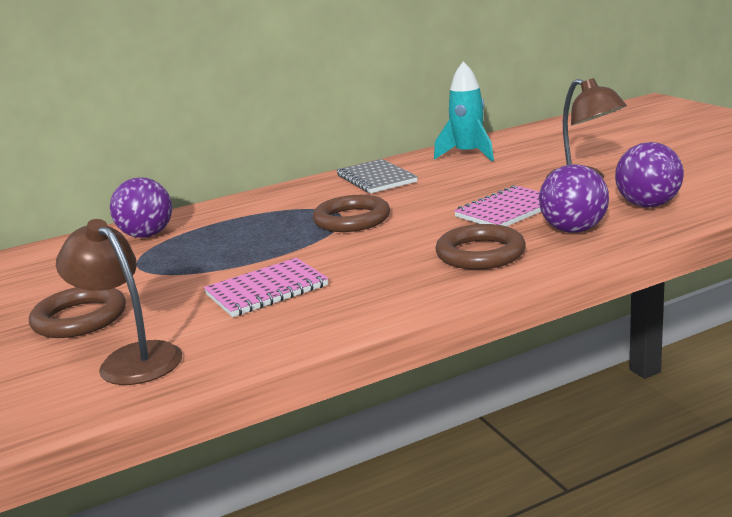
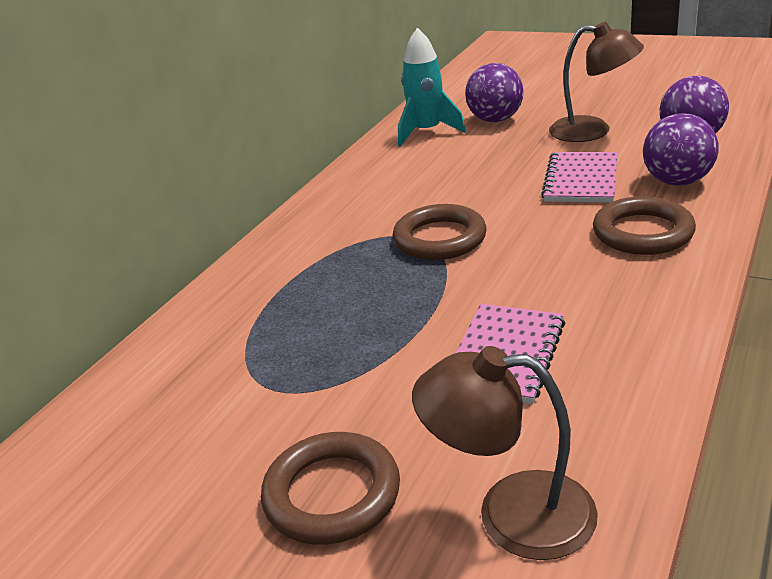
camera: 35 degrees left, 10 degrees up
(147, 235) = (208, 344): purple ball -> purple ball (495, 120)
(376, 179) = (376, 184): grey notebook -> none

